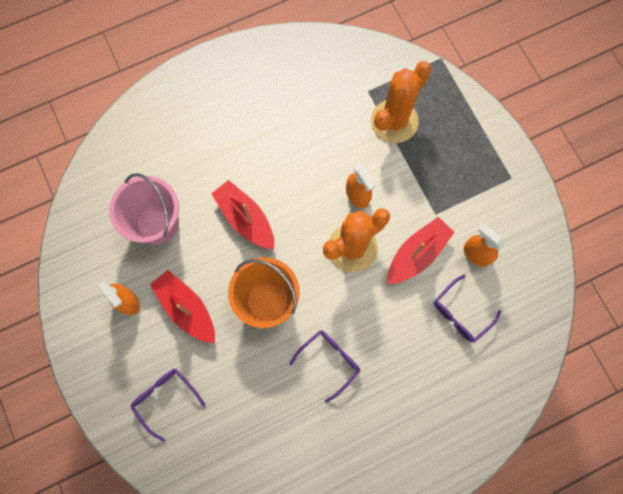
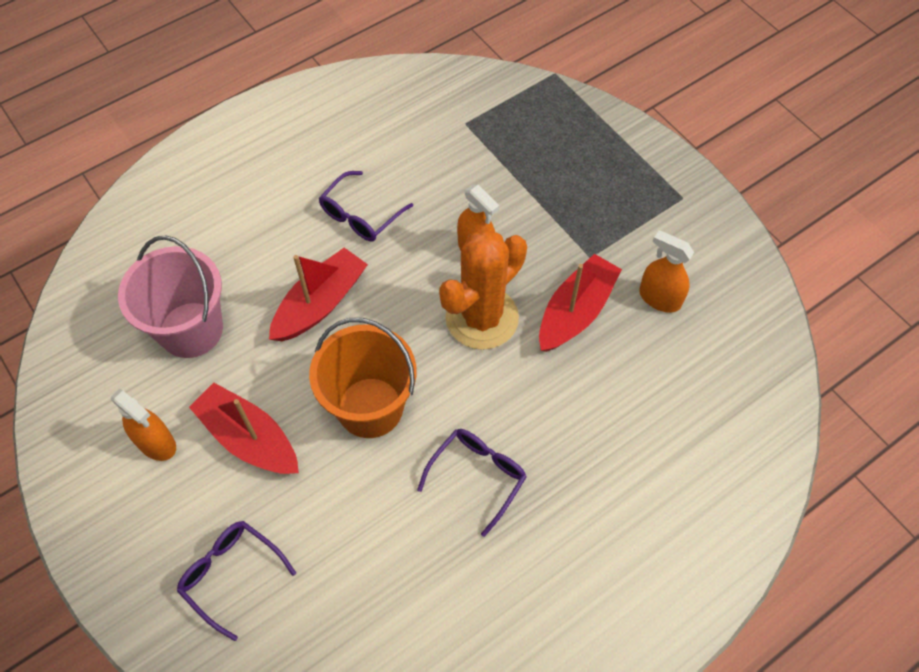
camera: 10 degrees left, 15 degrees down
(245, 218) = (320, 303): red boat -> red boat turned 90 degrees clockwise
(394, 121) = (508, 153): orange cactus -> none
(460, 313) = (656, 379): purple glasses -> purple glasses (360, 215)

